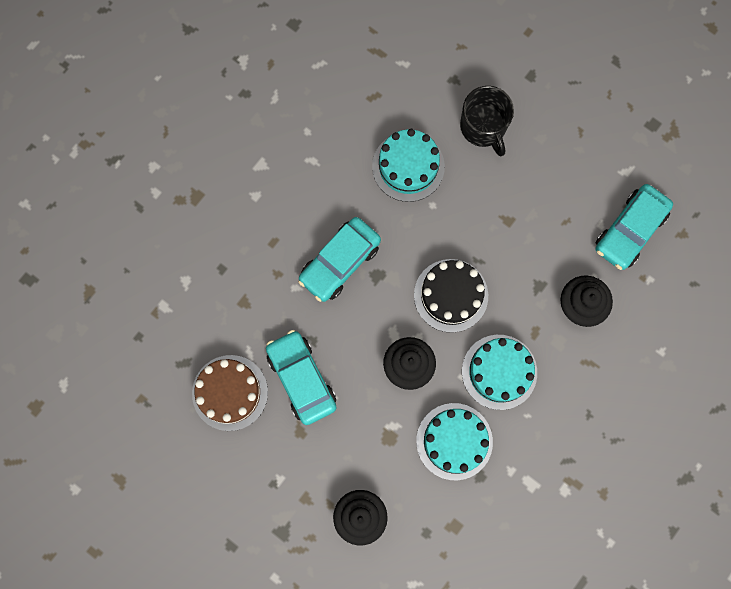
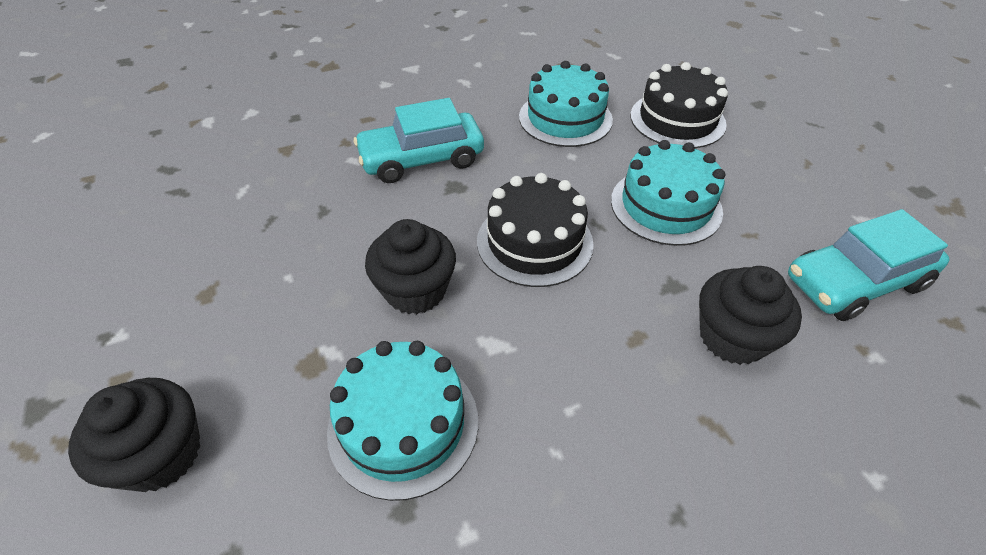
camera: 30 degrees right, 30 degrees down
(230, 392) = (178, 215): brown cake -> none
(301, 379) = (270, 240): turquoise car -> none
(483, 127) = (677, 119): black mug -> black cake
(499, 372) = (546, 362): turquoise cake -> turquoise cake (666, 206)

